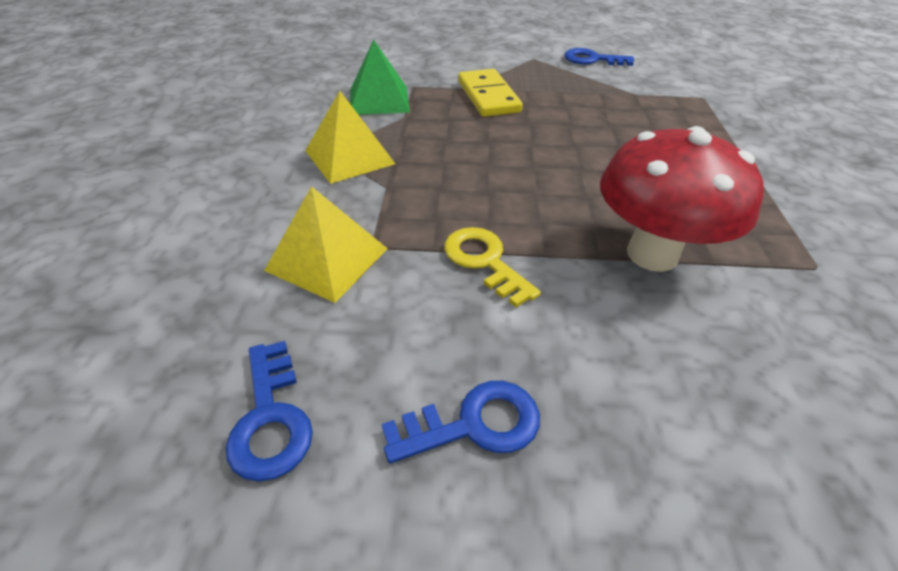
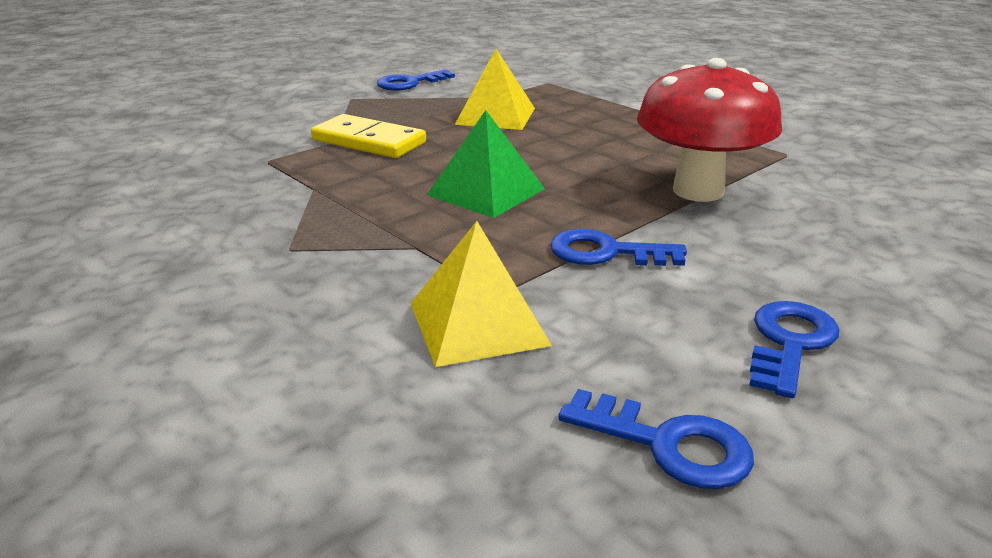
camera: 45 degrees left, 15 degrees down
(349, 157) = (325, 243): yellow pyramid -> yellow pyramid (496, 116)
(379, 100) = (252, 185): green pyramid -> green pyramid (486, 192)
(484, 261) = (606, 252): yellow key -> blue key

